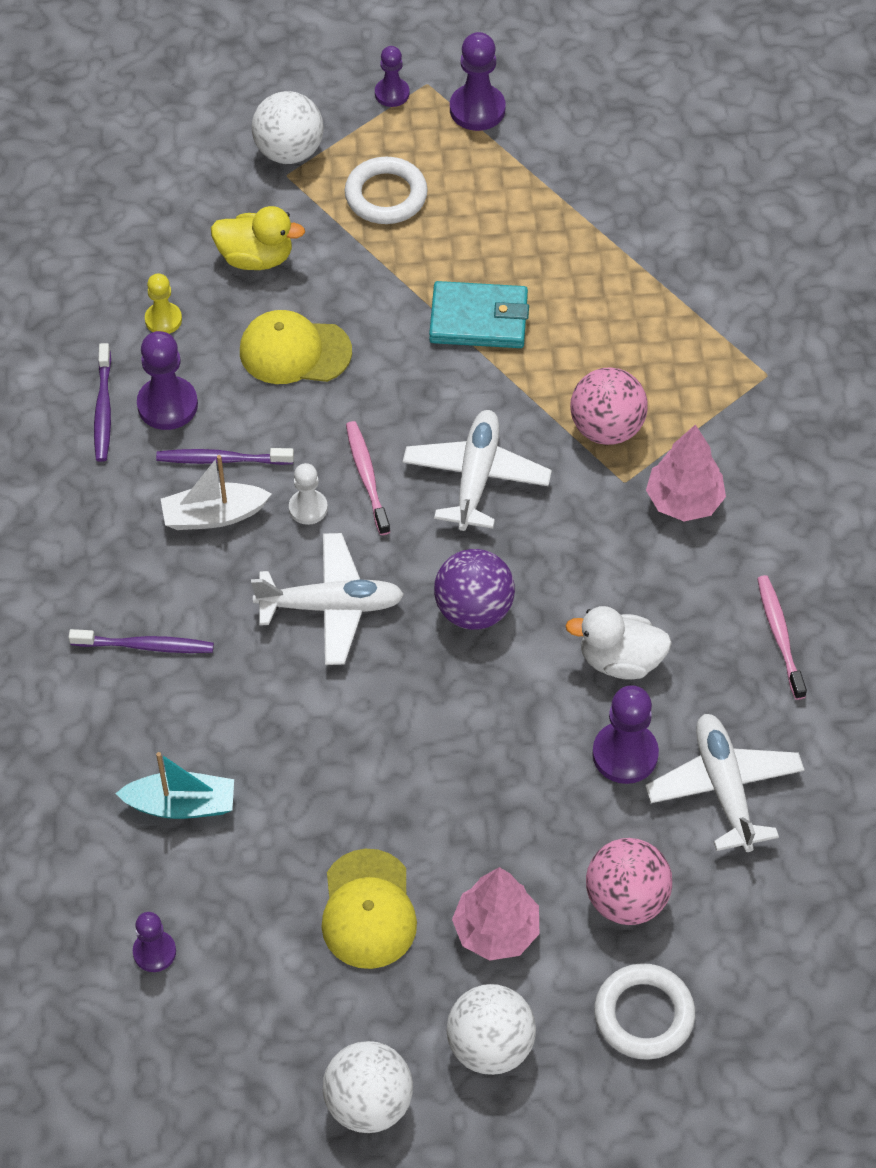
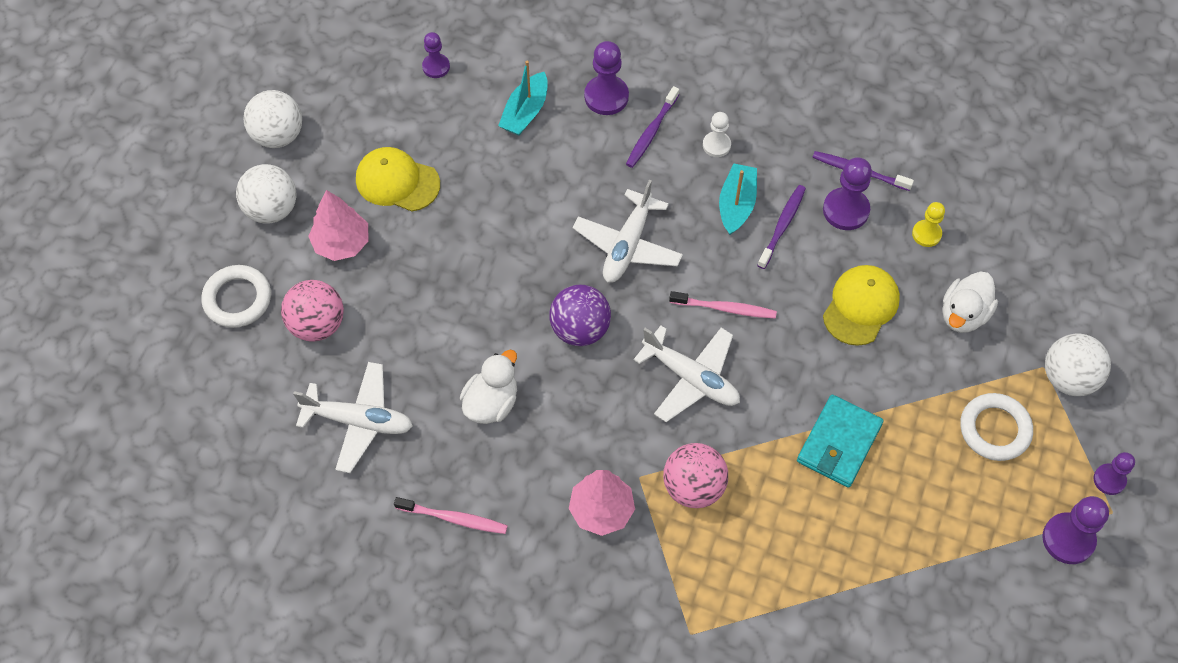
camera: 115 degrees right, 5 degrees up
(214, 515) = (736, 204): white boat -> turquoise boat
(256, 258) = (963, 314): yellow duck -> white duck
(308, 508) = (715, 262): white pawn -> white pawn (716, 145)
(625, 754) = (418, 372): purple pawn -> purple pawn (606, 96)

